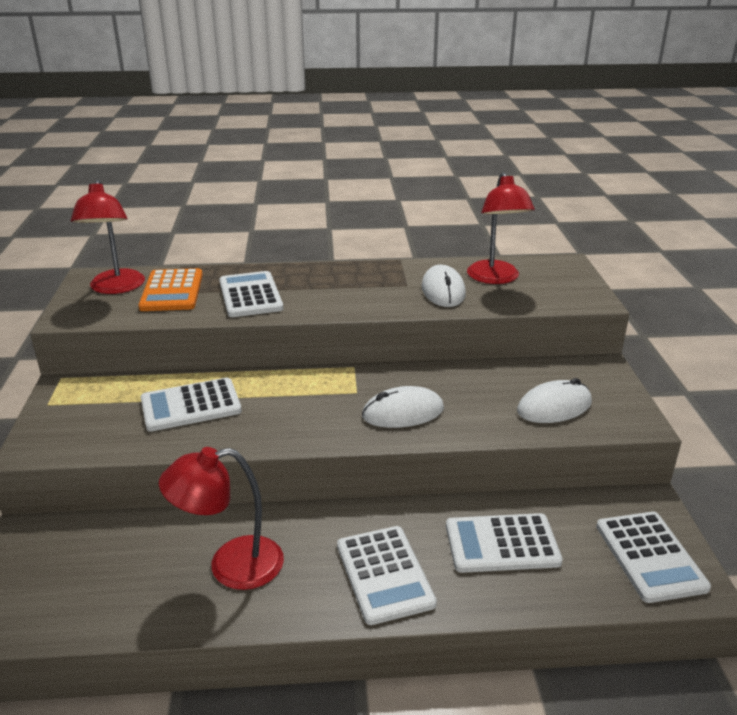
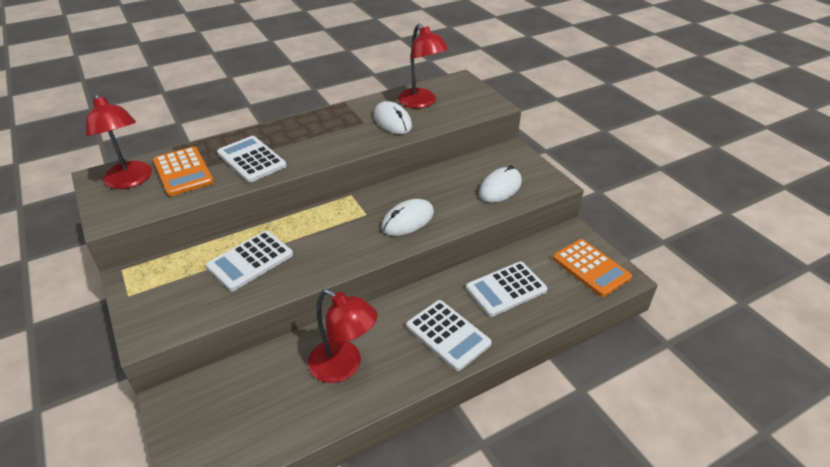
camera: 25 degrees left, 10 degrees up
(231, 566) = (344, 367): red lamp -> red lamp turned 105 degrees counterclockwise
(650, 556) = (591, 268): white calculator -> orange calculator

